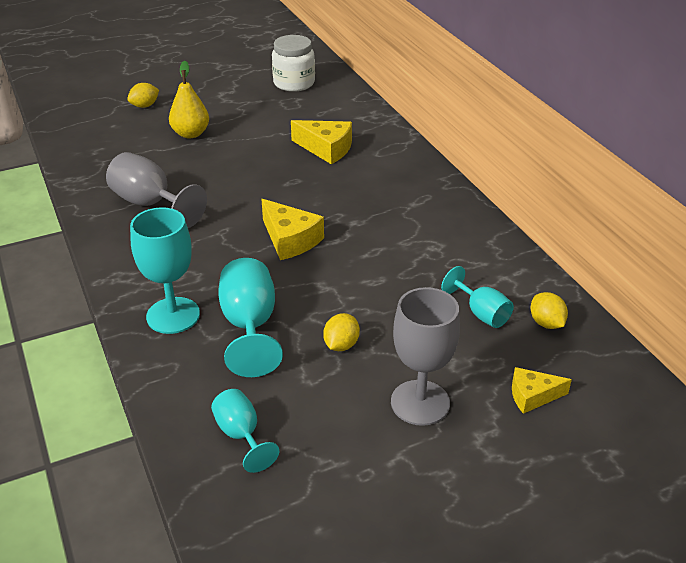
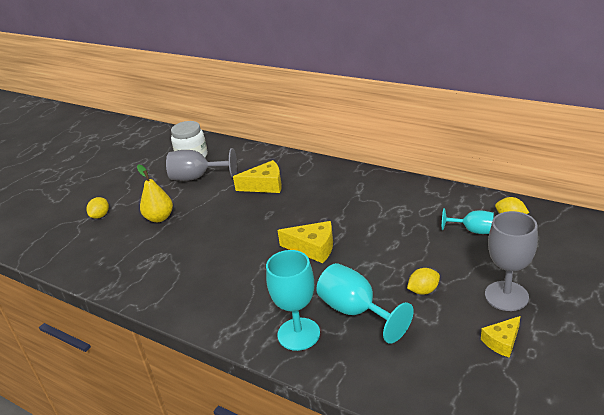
camera: 30 degrees left, 5 degrees down
(150, 204) = (189, 275): grey goblet -> grey goblet (197, 177)
(241, 435) = (437, 377): turquoise goblet -> none
(341, 345) = (423, 290): yellow lemon -> yellow lemon turned 75 degrees clockwise
(532, 396) = (553, 258): yellow cheese -> yellow cheese (502, 341)

